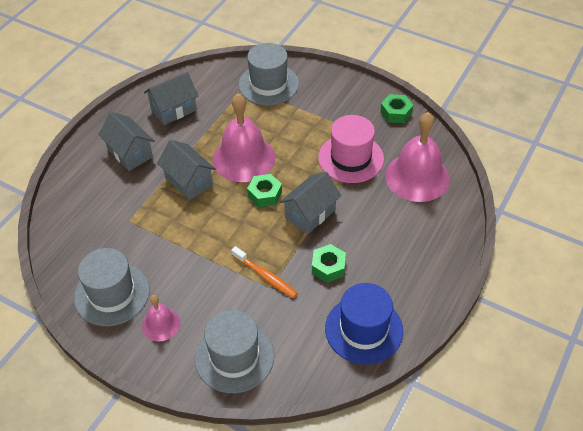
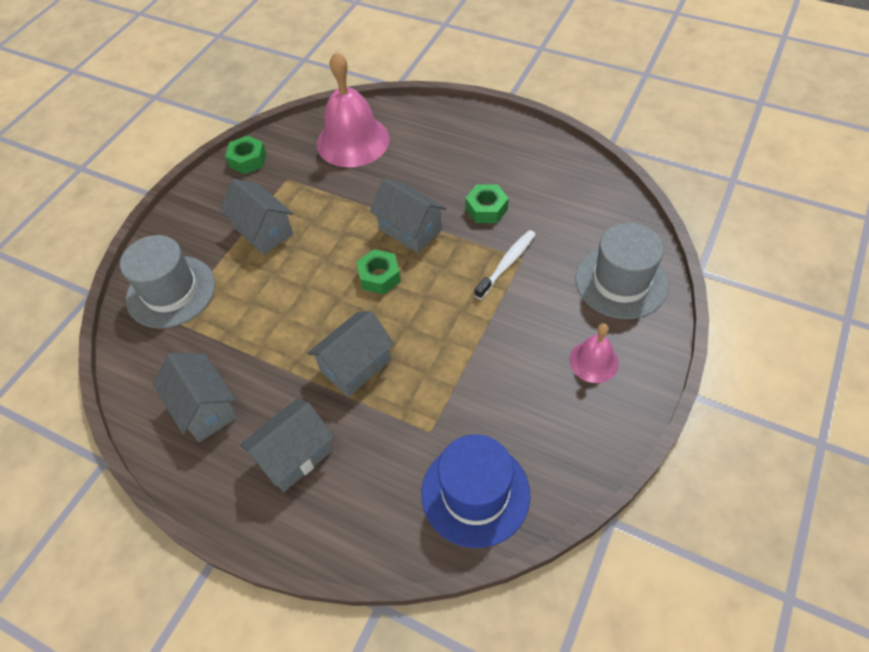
camera: 90 degrees left, 5 degrees up
(112, 294) = (558, 427): grey hat -> none
(243, 158) = (314, 306): pink bell -> none
(265, 276) = (507, 264): orange toothbrush -> white toothbrush
(318, 127) = (264, 231): none -> grey house
(351, 158) = (321, 197): pink hat -> none
(364, 329) = (562, 177): blue hat -> blue hat (475, 493)

